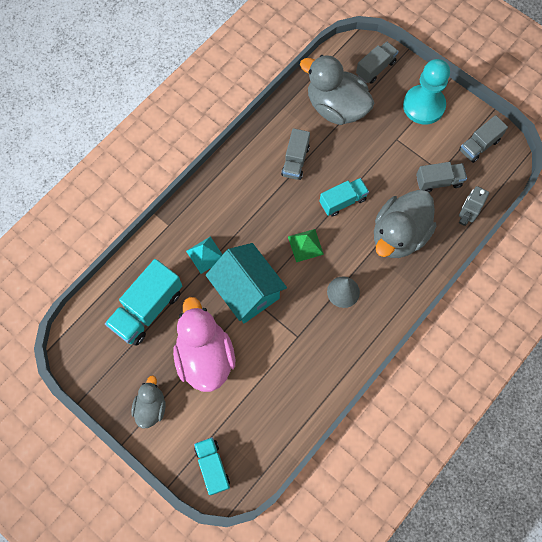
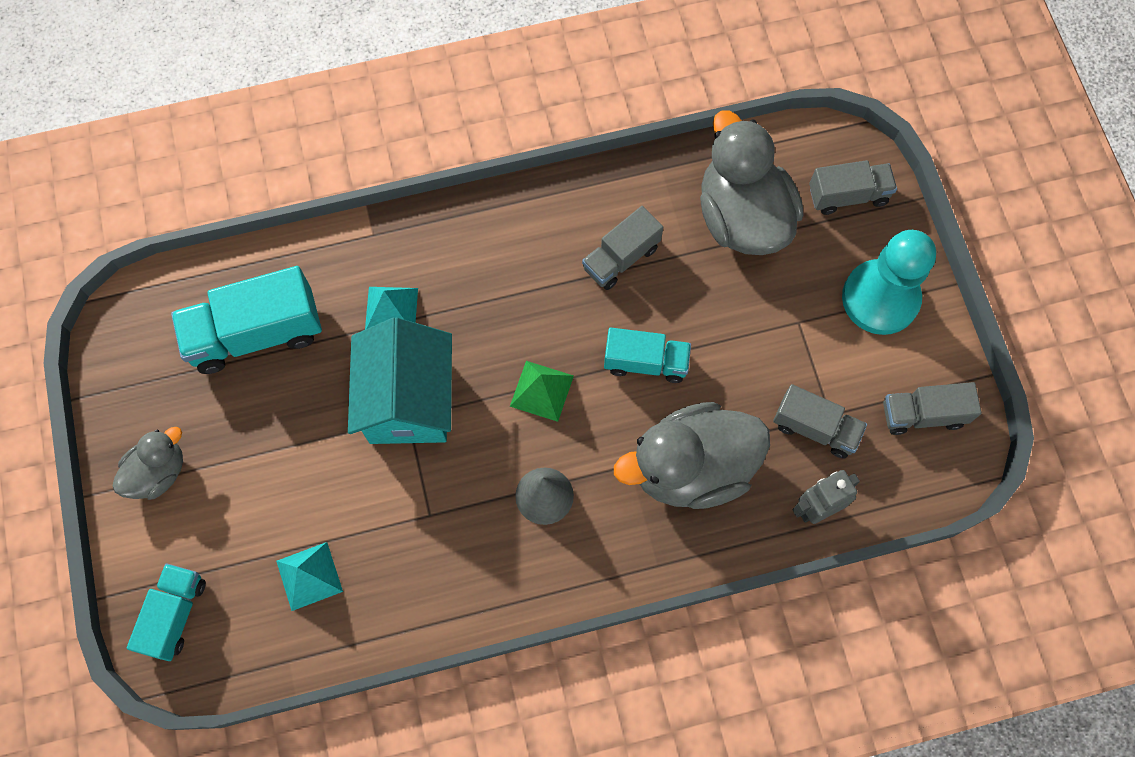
camera: 35 degrees right, 0 degrees up
(205, 356) = (282, 453): pink duck -> none
(263, 403) = (309, 576): none -> turquoise pyramid

